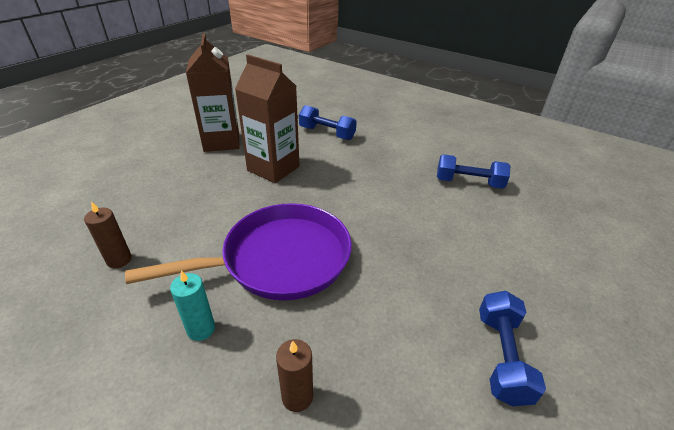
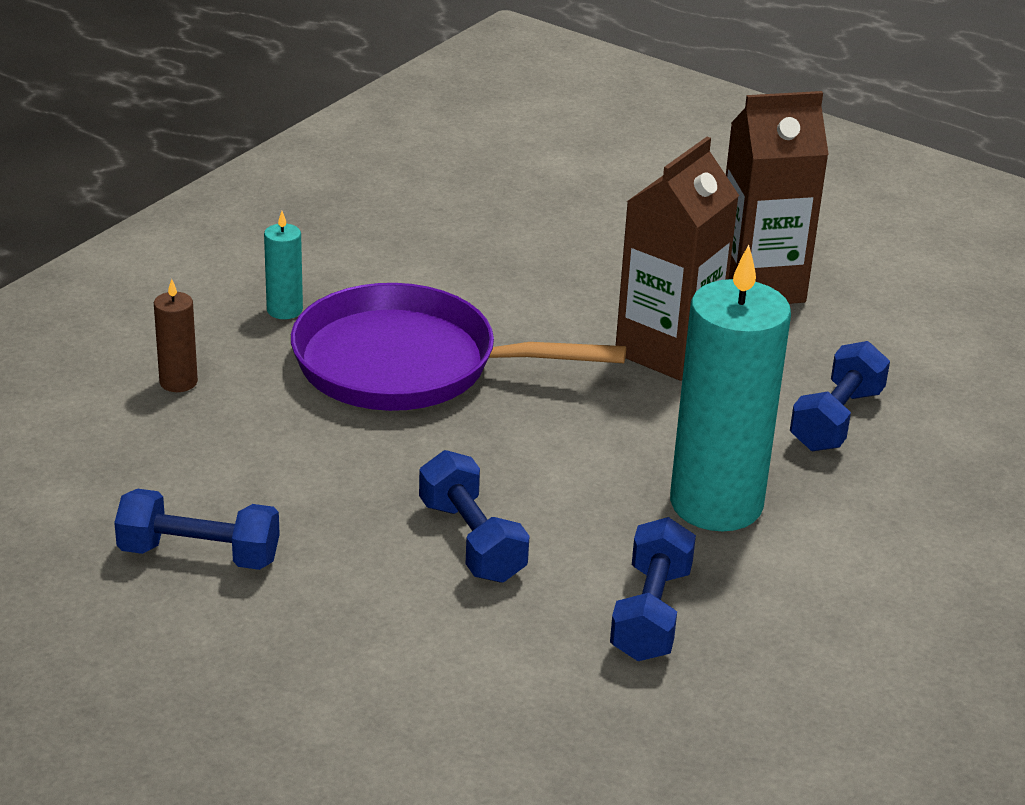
camera: 90 degrees right, 5 degrees down
(119, 260) = (412, 235): brown candle -> none
(279, 259) = (407, 364): purple pan -> purple pan turned 120 degrees clockwise
(390, 163) = (716, 504): none -> turquoise candle
(440, 233) = (471, 541): none -> blue dumbbell

